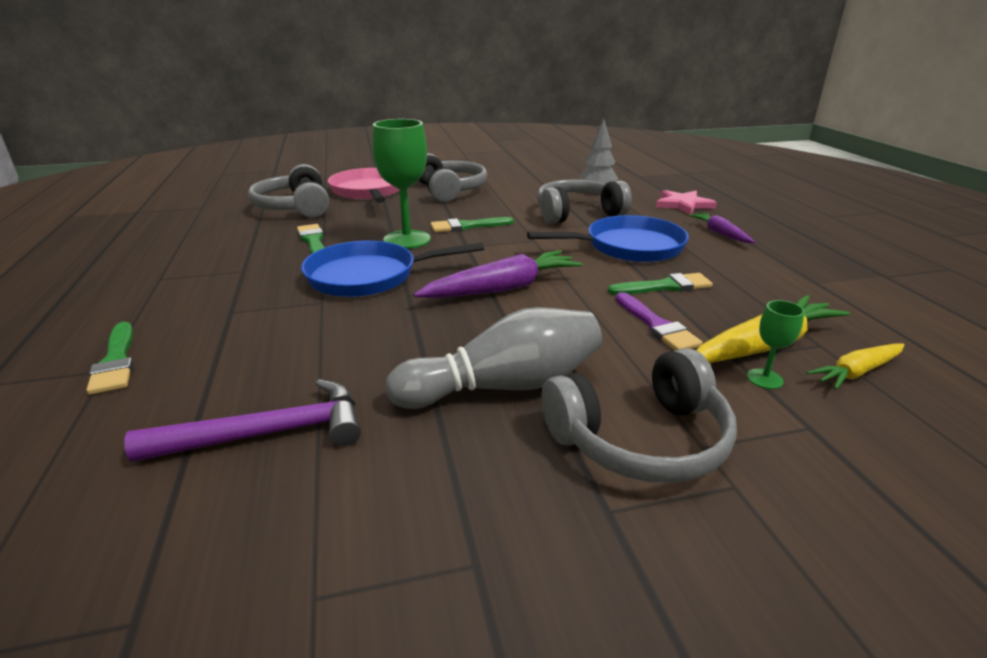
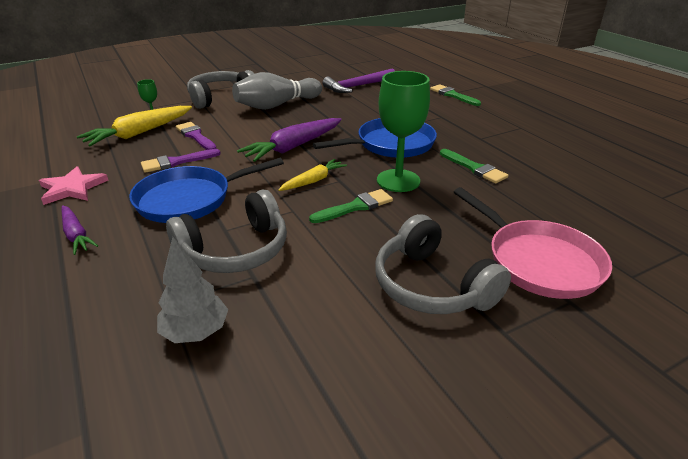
camera: 165 degrees right, 5 degrees up
(295, 207) = (569, 211): grey headphones -> none
(665, 286) = (176, 162): green brush -> purple brush
(683, 205) = (73, 300): pink star -> pink star (72, 188)
(856, 372) = (103, 127): yellow carrot -> yellow carrot (313, 181)

